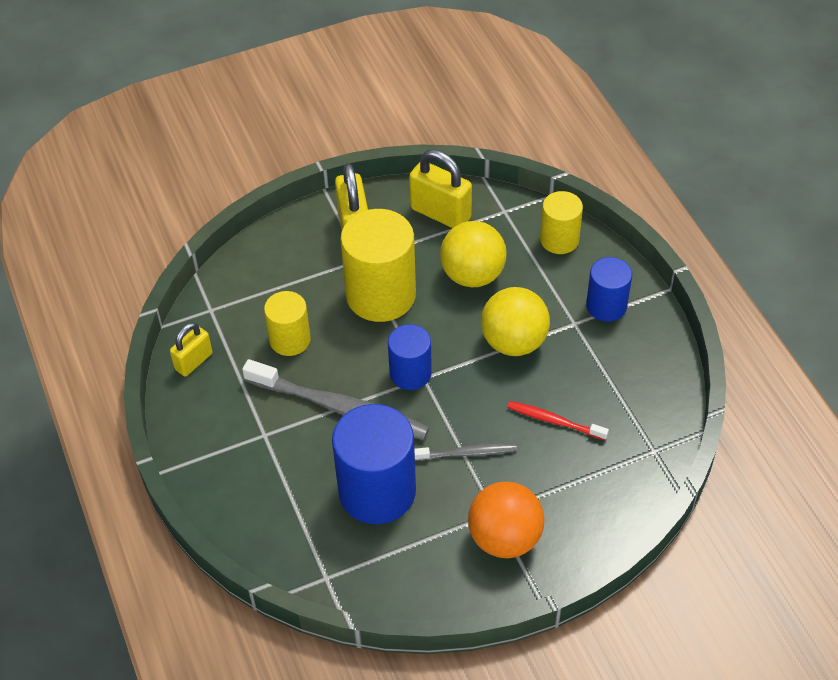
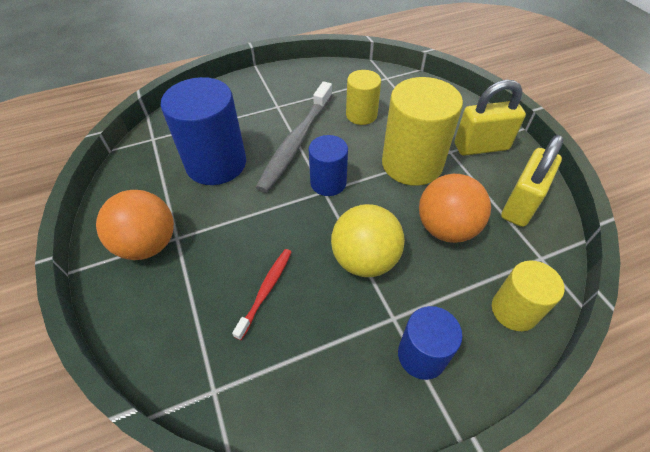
camera: 90 degrees right, 0 degrees up
(194, 361) = (341, 73): yellow padlock -> none
(466, 453) = (241, 219): grey toothbrush -> none
(472, 275) = (446, 228): yellow ball -> orange ball

